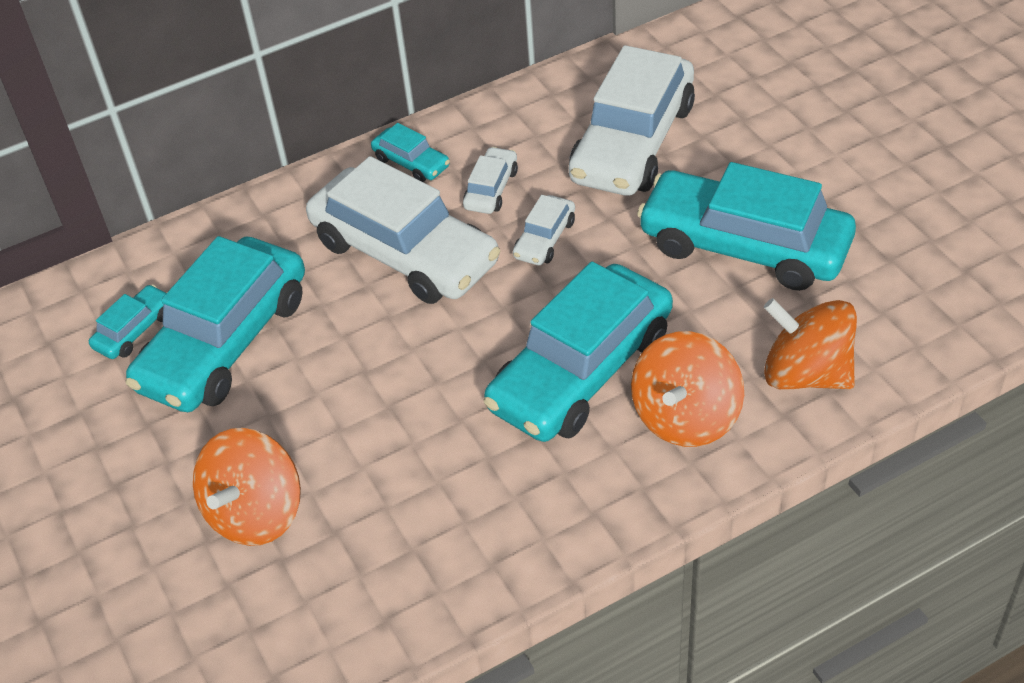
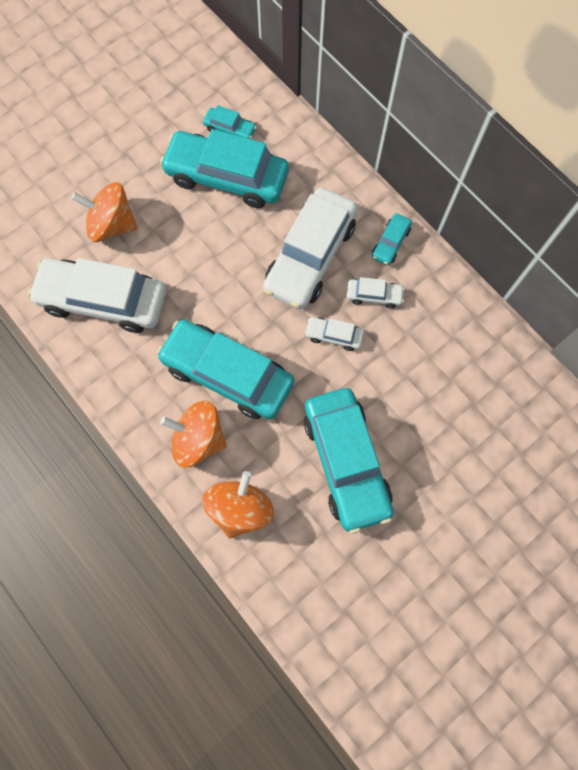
camera: 75 degrees right, 25 degrees up
(633, 142) = (434, 378): white car -> white car (103, 300)
(744, 246) = (346, 461): turquoise car -> turquoise car turned 150 degrees clockwise

